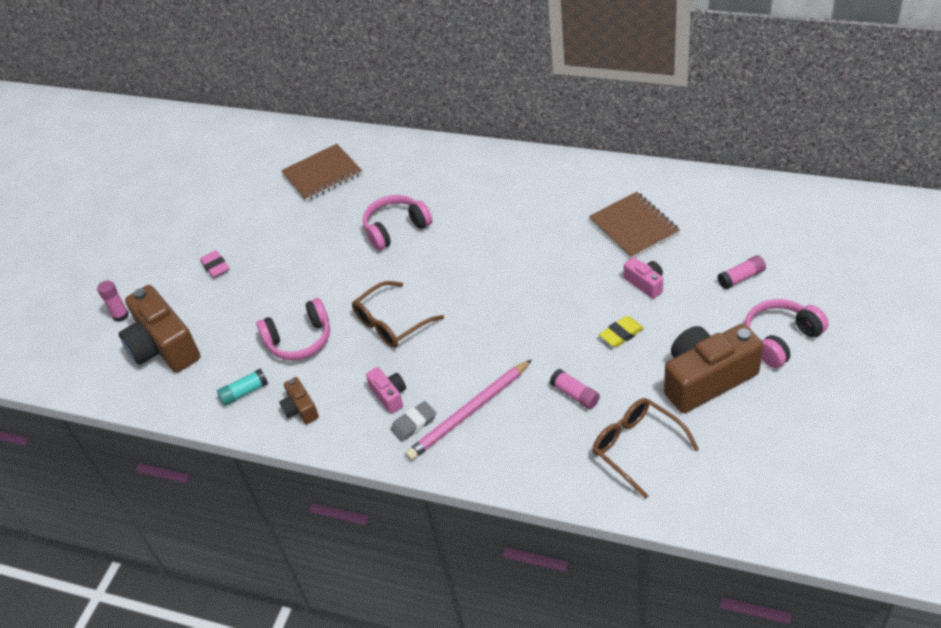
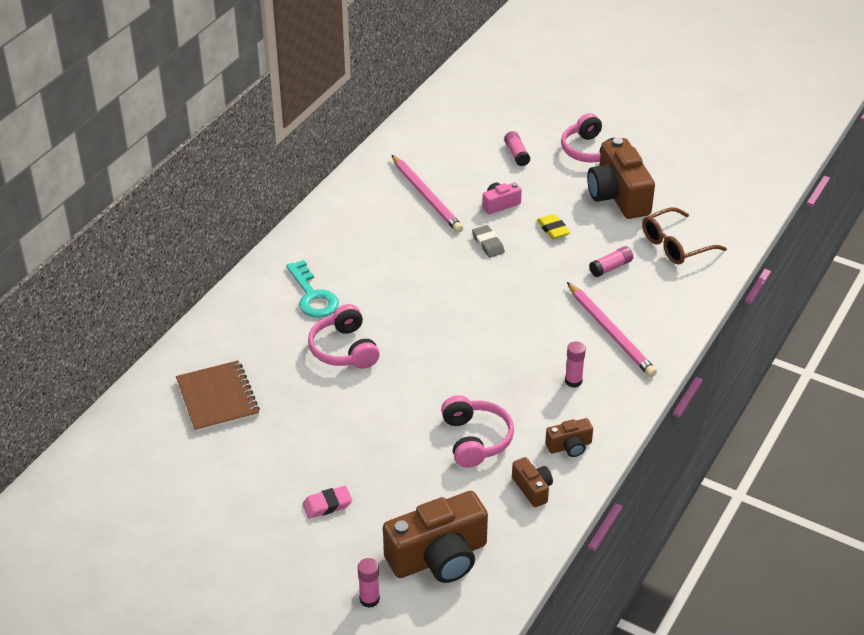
camera: 85 degrees left, 5 degrees down
(244, 392) = (532, 489): turquoise glue stick -> brown camera
(389, 395) = (573, 381): pink camera -> pink glue stick
(391, 323) = (480, 369): brown glasses -> none
(414, 424) = (612, 369): grey eraser -> grey eraser (488, 244)
(459, 191) = (313, 296): none -> turquoise key
(634, 227) = (426, 196): brown notebook -> pink pencil

